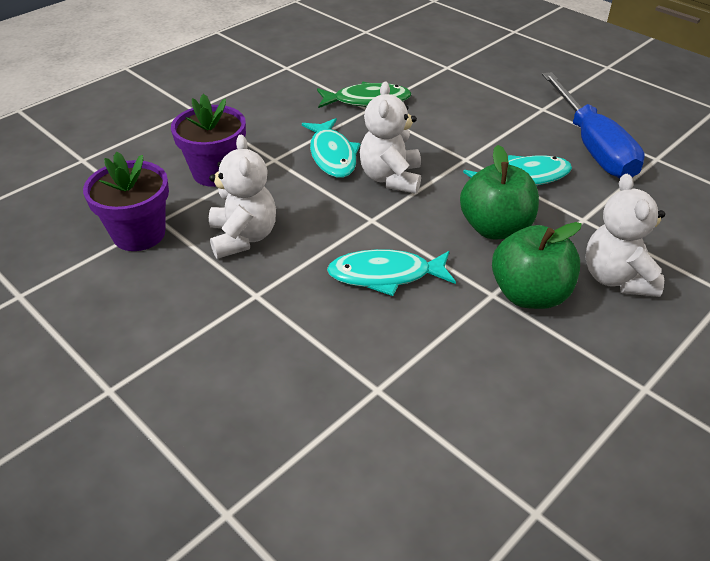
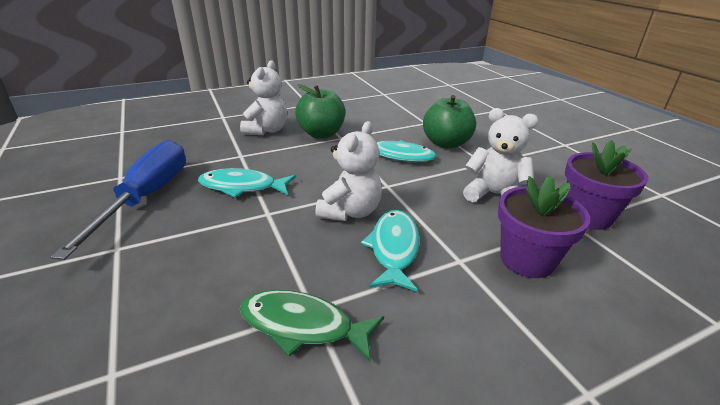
camera: 160 degrees left, 10 degrees down
(243, 237) = (494, 195): white teddy bear -> white teddy bear turned 105 degrees clockwise
(495, 228) = (304, 162): green apple -> green apple (446, 143)

